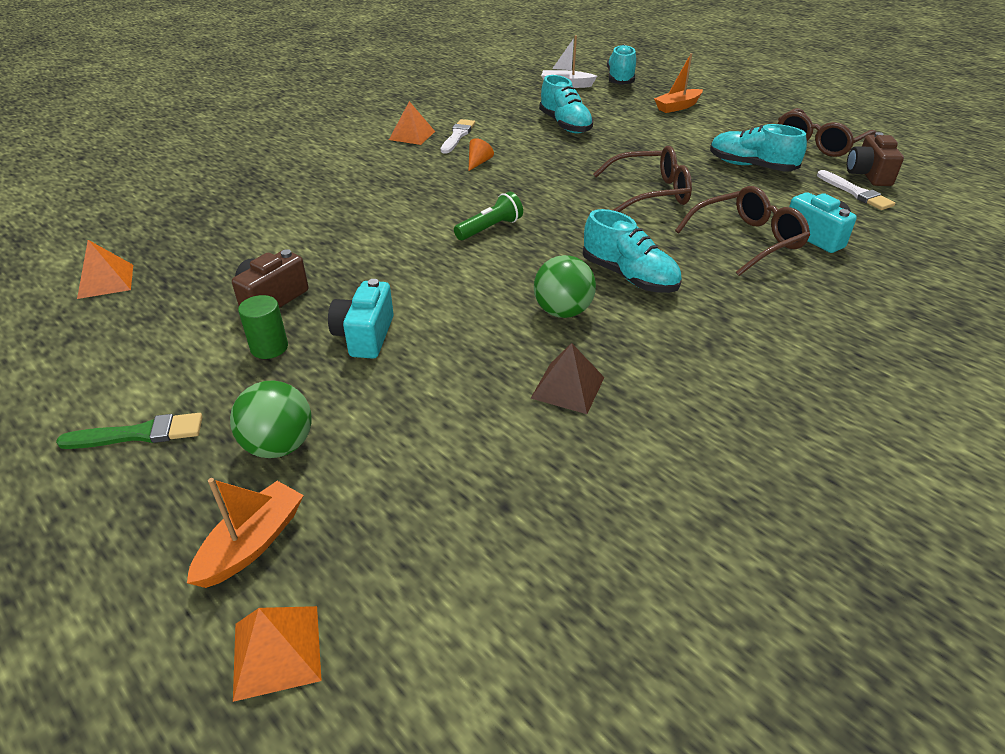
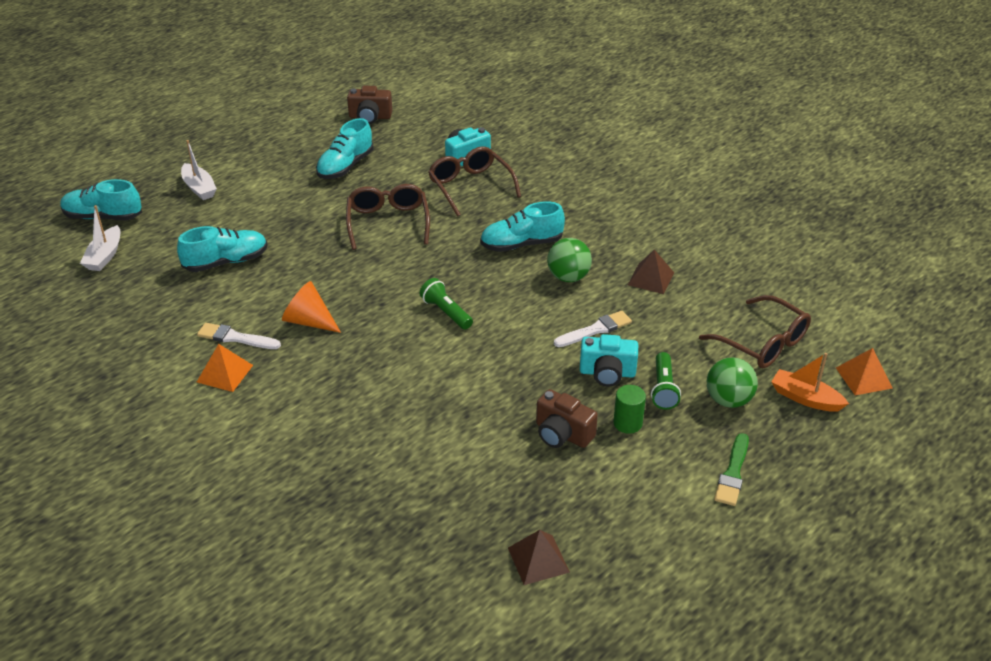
camera: 90 degrees left, 0 degrees up
(106, 281) = (538, 560): orange pyramid -> brown pyramid
(139, 434) = (733, 473): green brush -> green brush turned 150 degrees counterclockwise
(321, 382) = (663, 389): none -> green flashlight
(478, 163) = (309, 321): orange cone -> orange cone, size x1.73
(629, 277) = (521, 244): turquoise shoe -> turquoise shoe turned 150 degrees counterclockwise
(677, 107) = (199, 188): orange boat -> white boat
(819, 143) = (306, 127): brown glasses -> brown glasses (762, 342)
(855, 193) = (399, 128): white brush -> white brush (595, 330)

